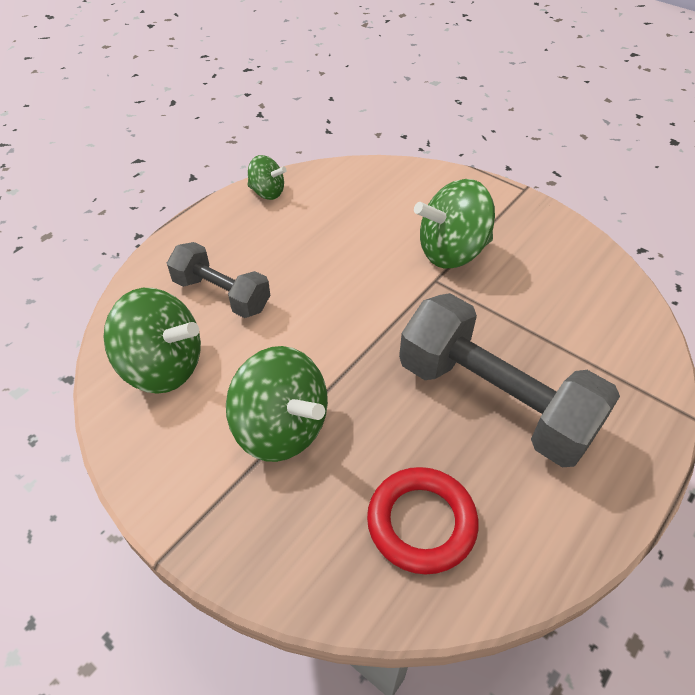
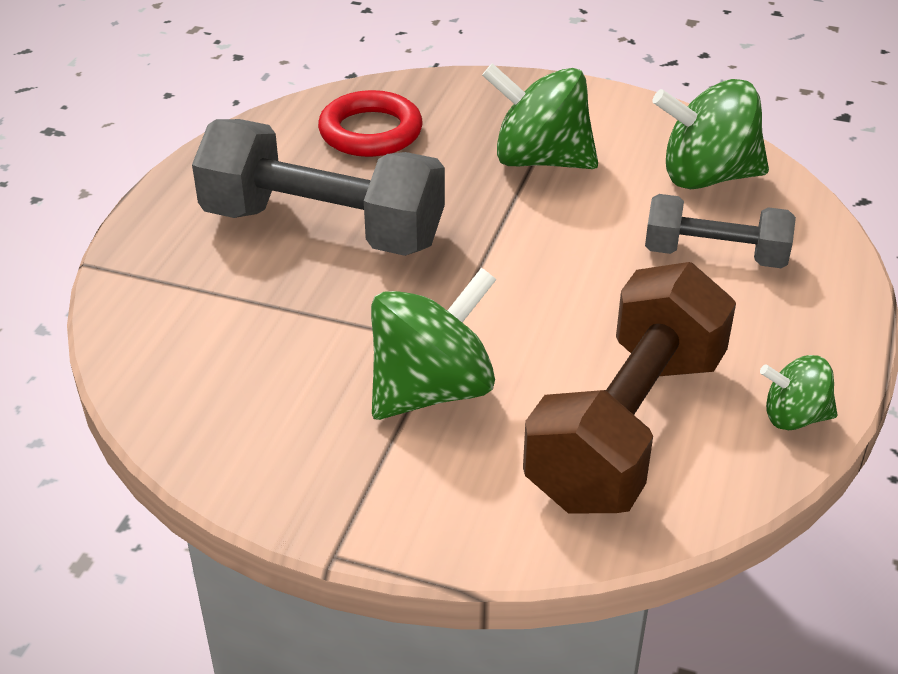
camera: 160 degrees right, 10 degrees down
(355, 207) = (627, 428): none -> brown dumbbell

